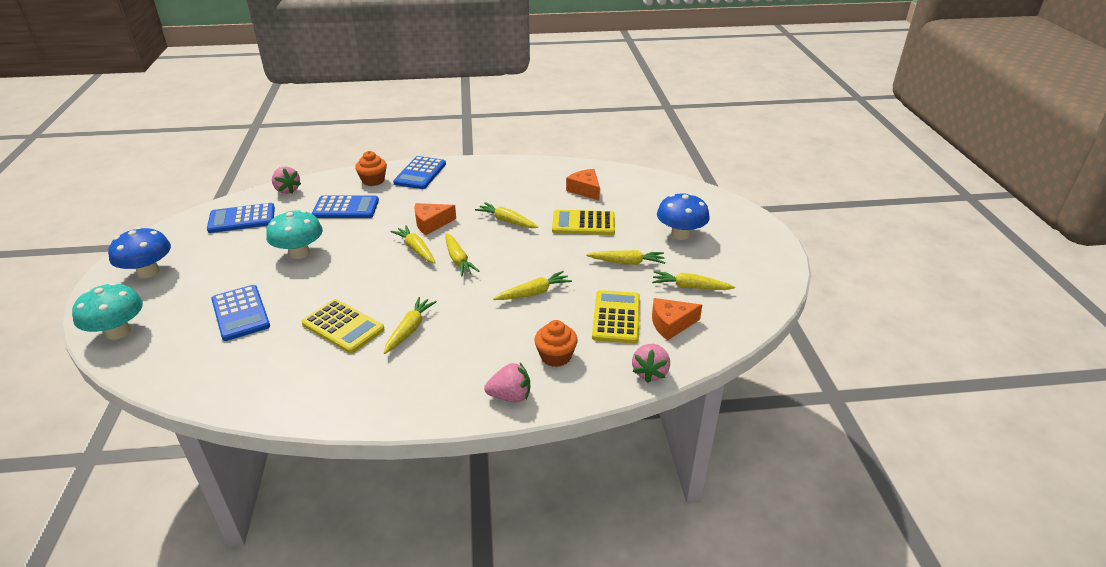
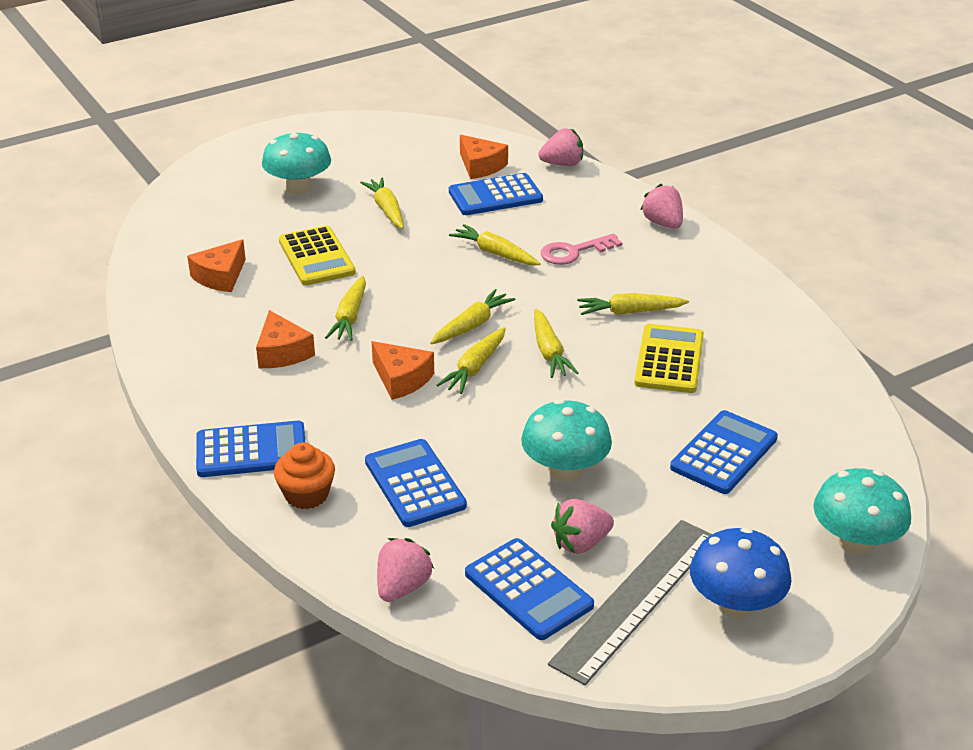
camera: 115 degrees left, 0 degrees up
(195, 245) = (636, 599): none -> grey ruler
(247, 241) = (581, 543): none -> pink strawberry
(492, 195) = (282, 352): none -> orange cheese
(506, 330) = (574, 252): none -> pink key
(555, 356) = (586, 214): orange cupcake -> none
(616, 317) = (495, 196): yellow calculator -> blue calculator
(680, 234) = (298, 188): blue mushroom -> turquoise mushroom
(690, 287) = (406, 166): yellow carrot -> yellow carrot (549, 352)

